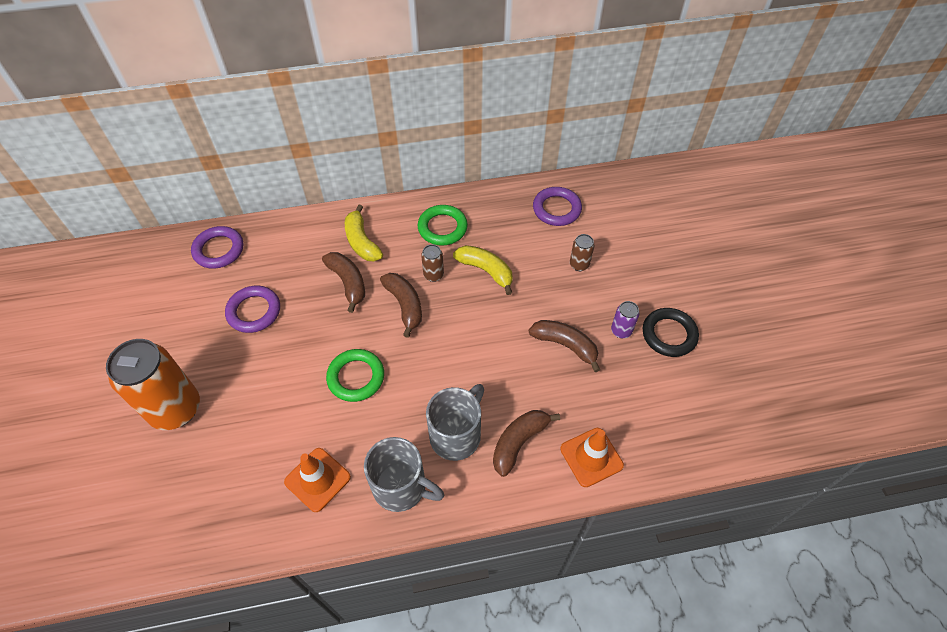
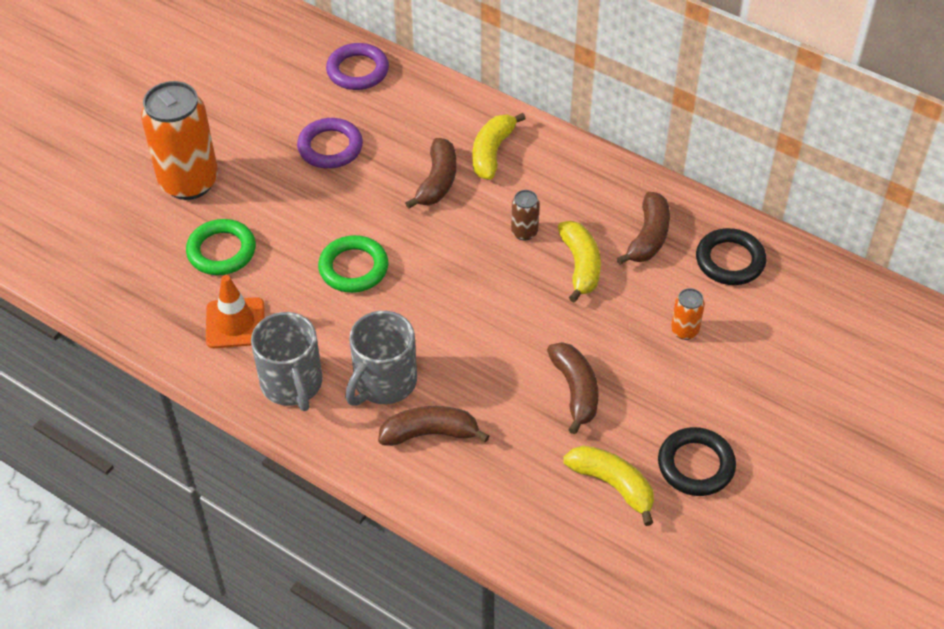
camera: 45 degrees right, 5 degrees down
(404, 305) = (465, 239): brown banana -> brown banana (648, 237)
(442, 228) = (585, 194): green ring -> green ring (221, 251)
(456, 435) = (383, 383): grey mug -> grey mug turned 135 degrees clockwise
(556, 209) = (730, 260): purple ring -> black ring
(579, 265) = (684, 330): brown can -> orange can
(591, 457) = (480, 499): orange traffic cone -> none
(621, 331) = (649, 422): purple can -> none
(645, 383) = (613, 485): none -> yellow banana

